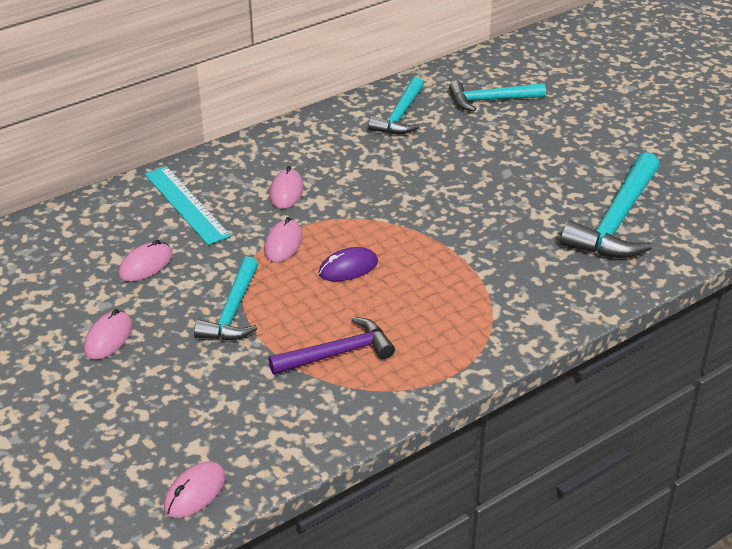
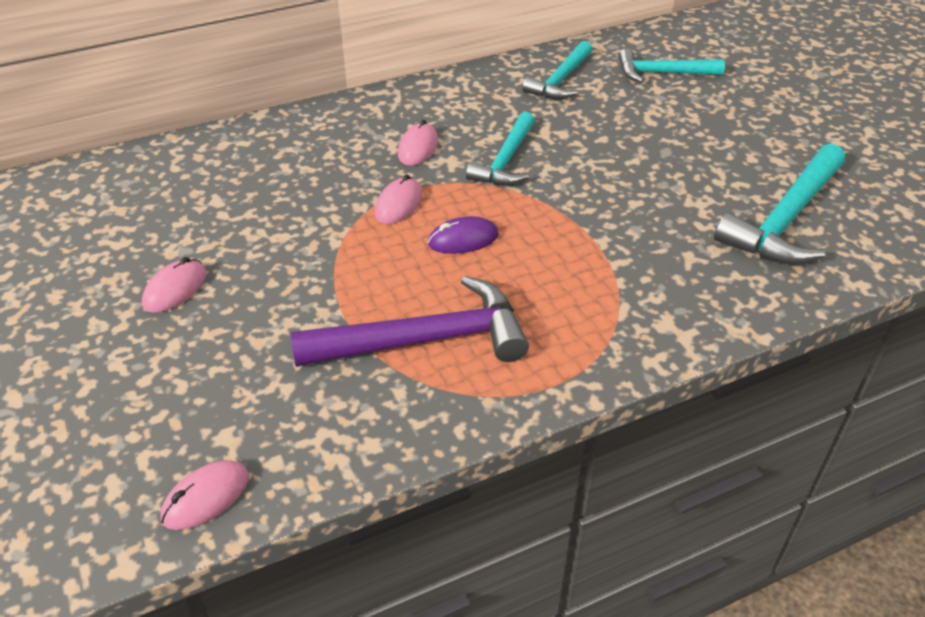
camera: 10 degrees right, 5 degrees up
(146, 265) = (244, 211): pink mouse -> none
(186, 204) = (308, 150): turquoise ruler -> none
(233, 312) = (320, 275): turquoise hammer -> turquoise hammer (505, 161)
(338, 353) = (425, 340): purple hammer -> purple hammer, size x1.56

